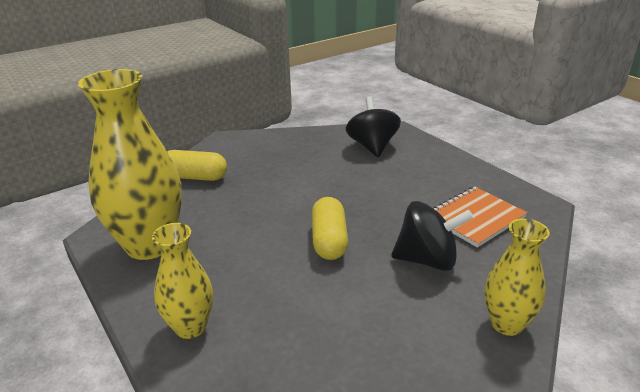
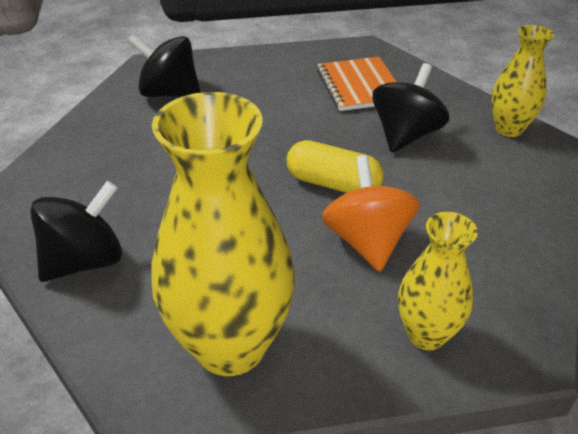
camera: 65 degrees left, 10 degrees up
(195, 177) = (85, 261): yellow capsule -> black spinning top
(274, 274) = (367, 241): none -> orange spinning top

